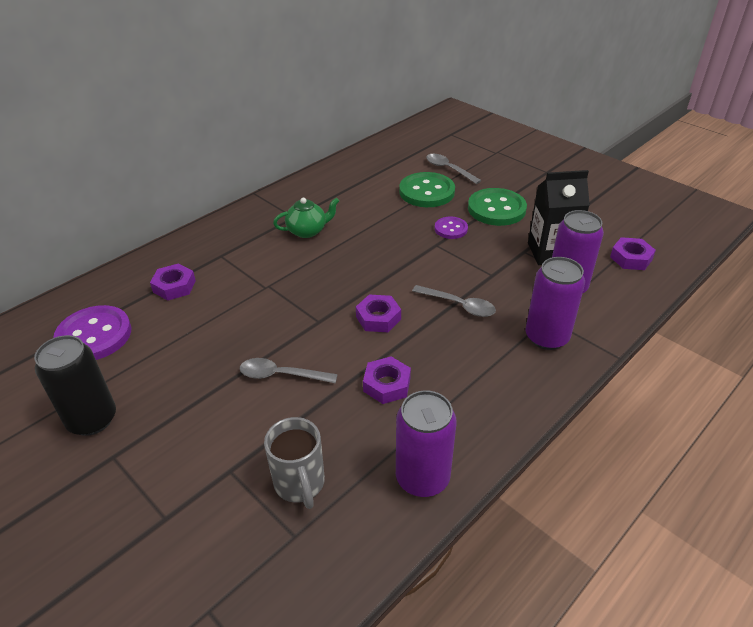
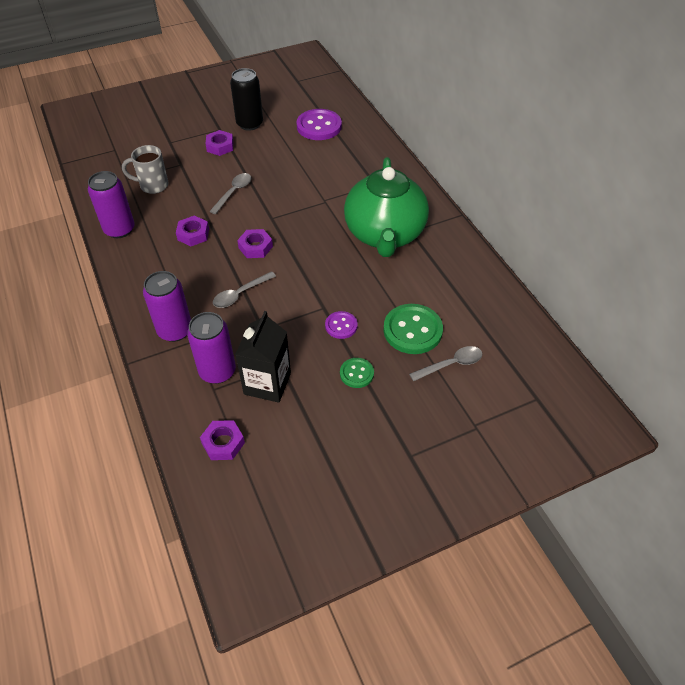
camera: 110 degrees right, 10 degrees up
(174, 286) = (350, 160): purple nut -> purple nut (220, 146)
(307, 231) = (384, 235): green teapot -> green teapot, size x2.33
(496, 209) = (356, 373): green button -> green button, size x0.55

